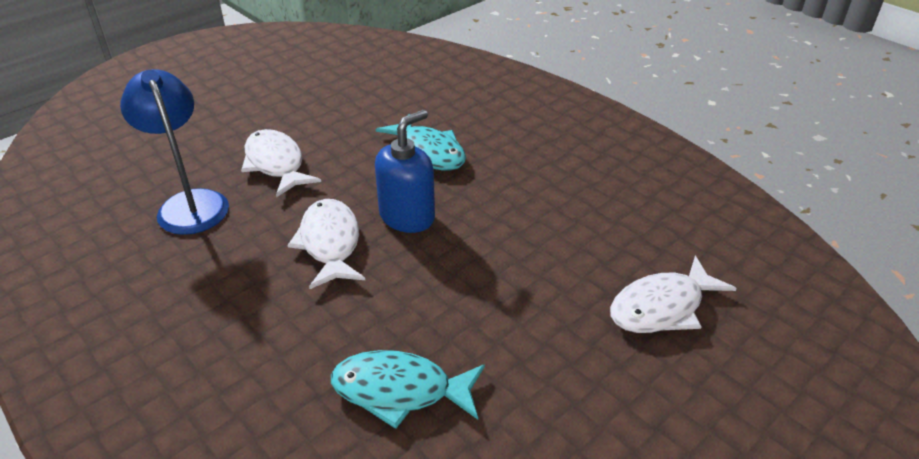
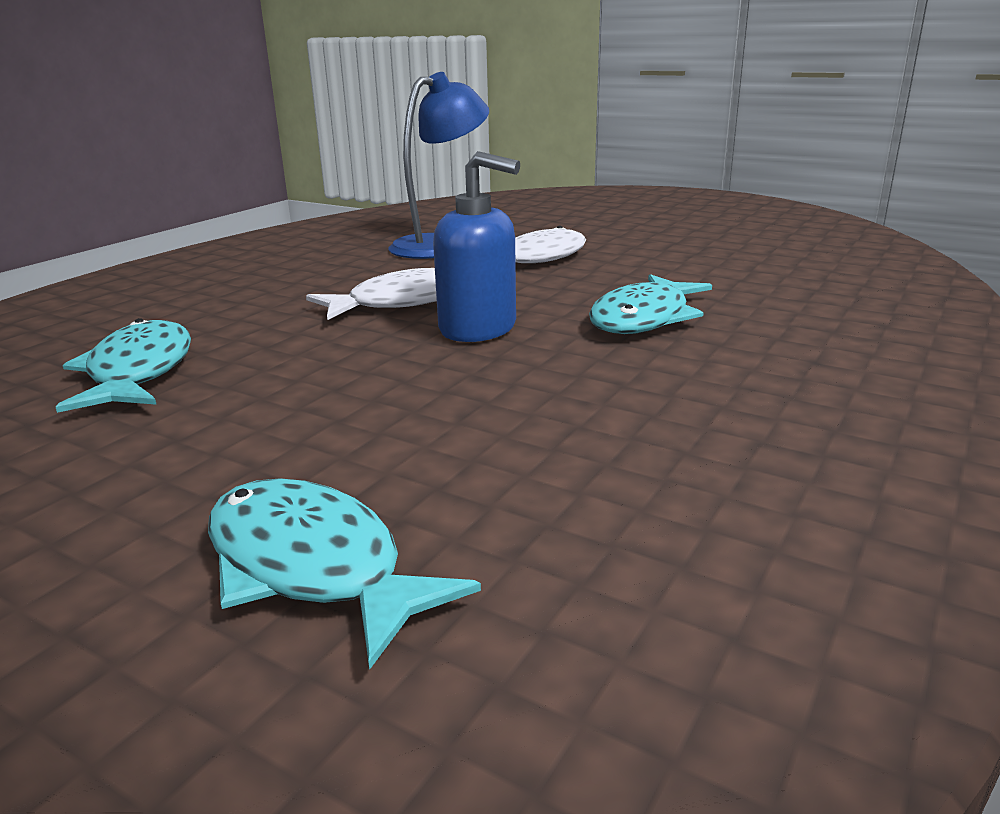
camera: 75 degrees right, 15 degrees down
(662, 307) = (312, 566): white fish -> turquoise fish

